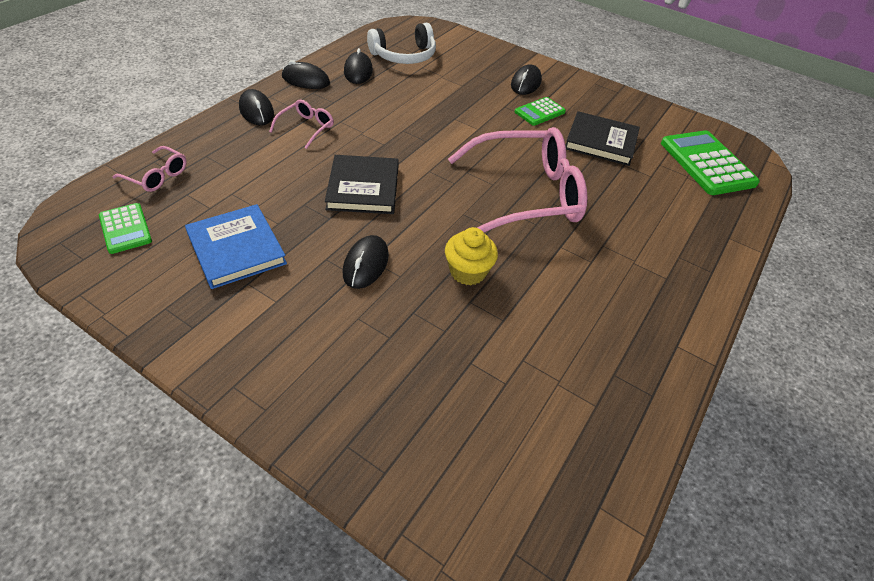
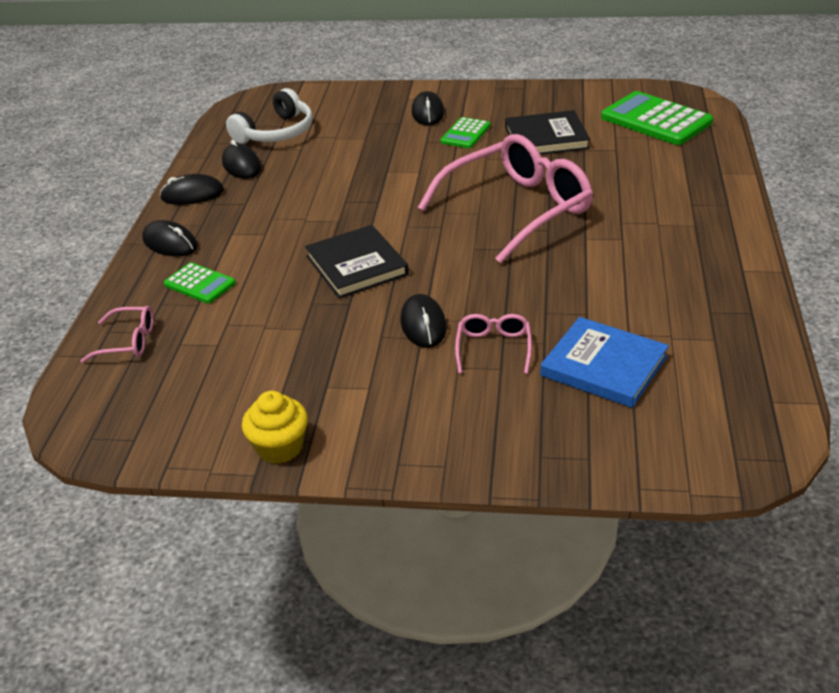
camera: 20 degrees left, 10 degrees down
(125, 229) = (149, 398): green calculator -> green calculator (200, 284)
(236, 249) = (284, 365): blue book -> blue book (604, 366)
(306, 128) = (242, 238): pink glasses -> pink glasses (493, 348)
(468, 272) = (522, 291): yellow cupcake -> yellow cupcake (280, 447)

